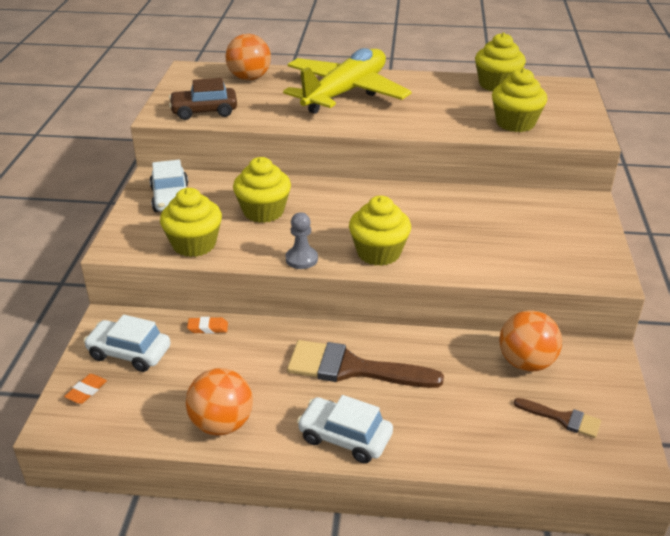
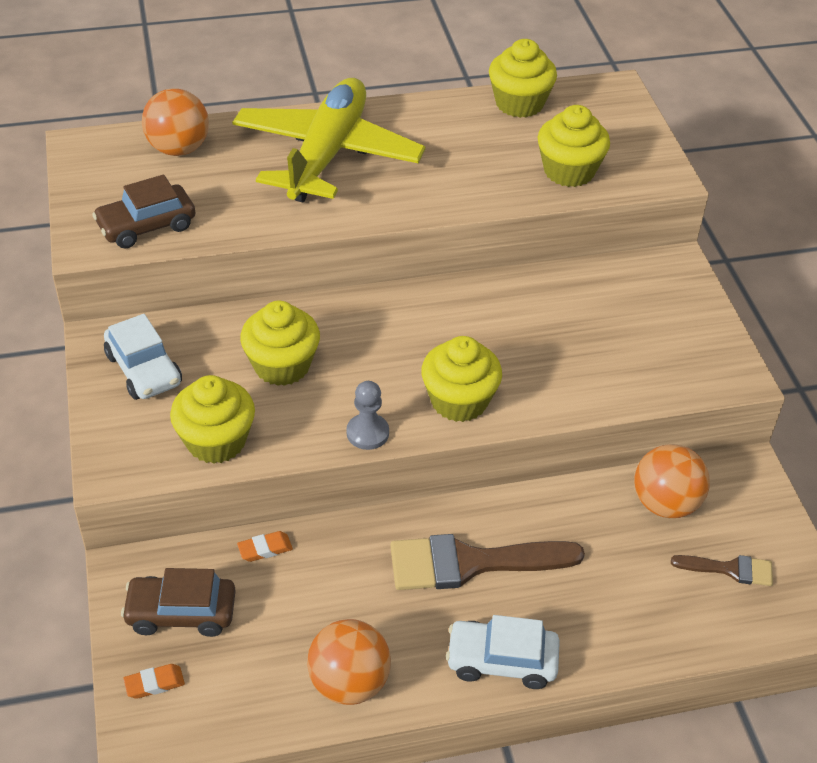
camera: 20 degrees left, 10 degrees up
(86, 391) = (154, 683): orange eraser -> orange eraser turned 60 degrees clockwise
(129, 353) = (181, 613): white car -> brown car

